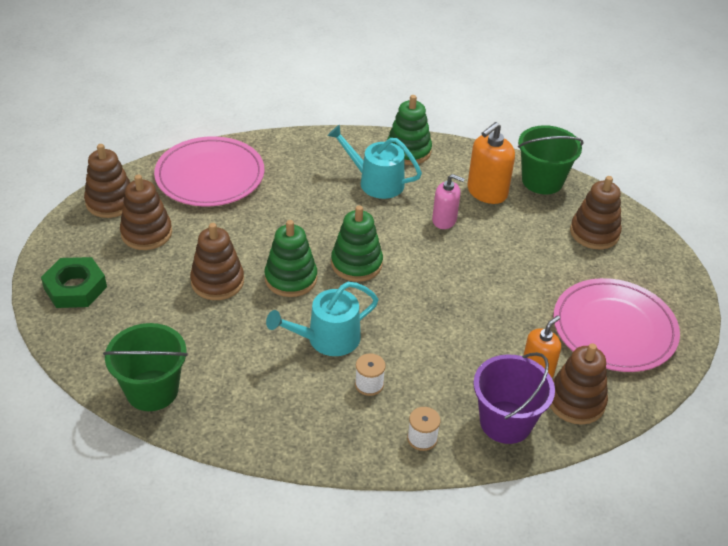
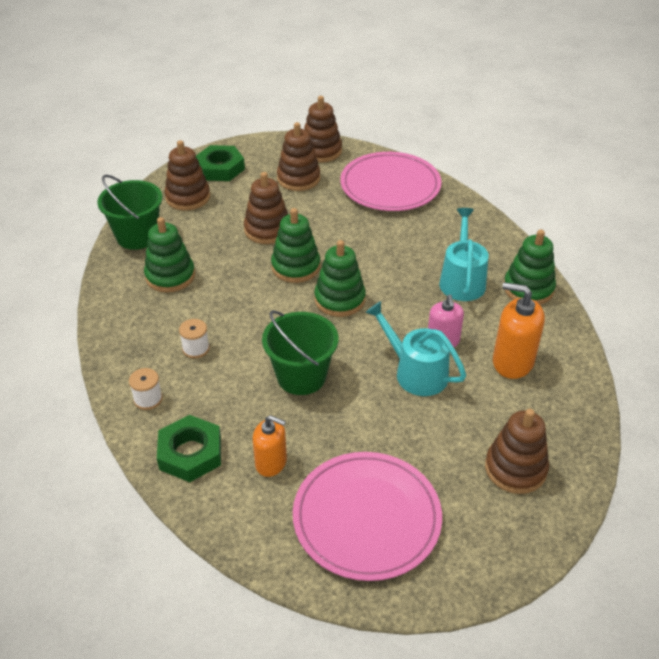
camera: 70 degrees right, 0 degrees up
(243, 378) = (170, 276): none -> green stacking toy
(327, 339) = (236, 309): turquoise watering can -> turquoise watering can (416, 372)
(505, 422) = (190, 453): purple bucket -> green nut
(542, 181) = (570, 403): green bucket -> green bucket (301, 376)
(576, 401) = (241, 504): brown stacking toy -> brown stacking toy (188, 197)

